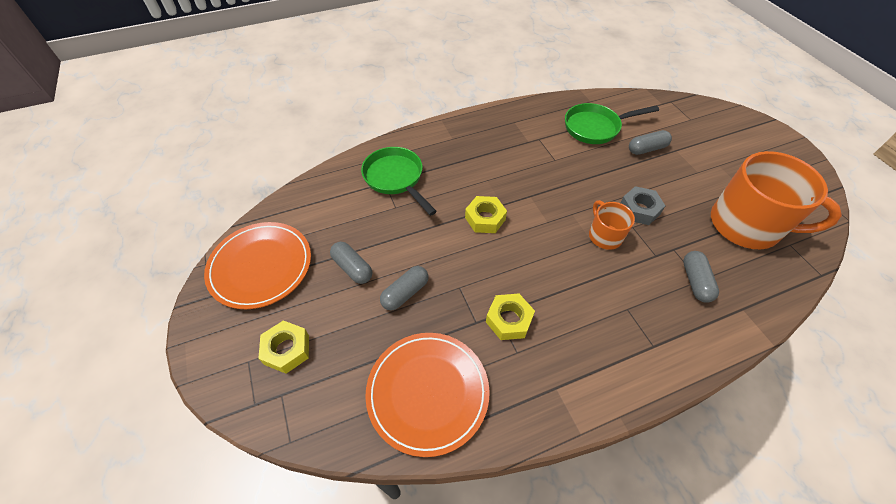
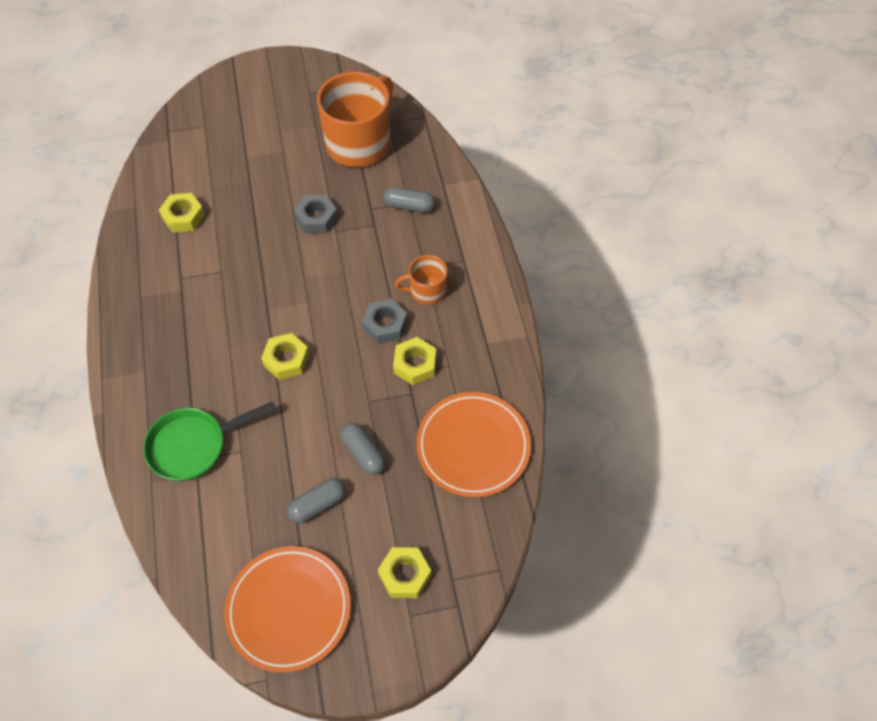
camera: 80 degrees left, 5 degrees up
(545, 285) = (385, 325): none -> grey nut
(595, 127) = (183, 217): green pan -> yellow nut
(604, 235) = (340, 258): orange mug -> orange mug (426, 291)
(646, 149) = (235, 181): grey capsule -> none

